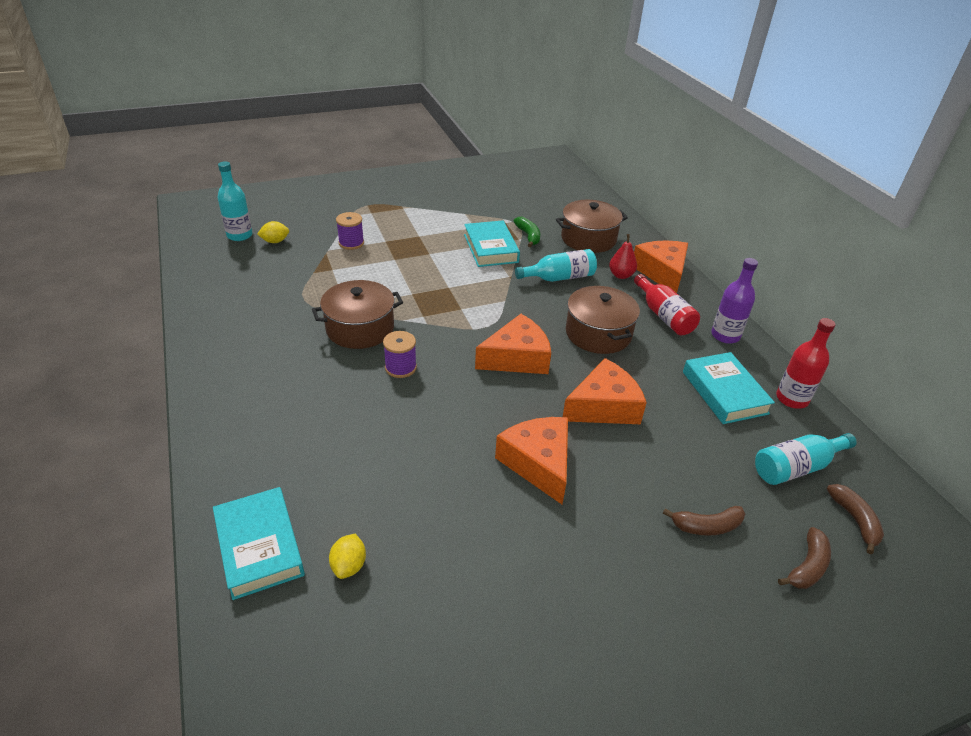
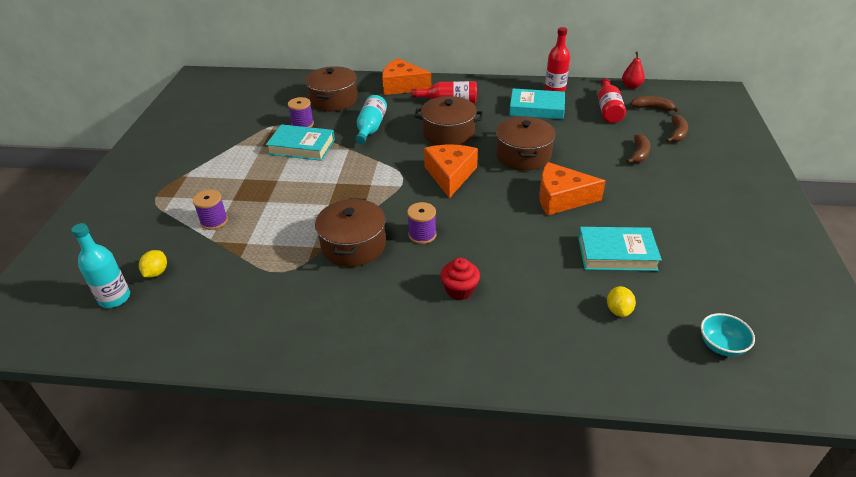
camera: 60 degrees left, 0 degrees up
(259, 546) = (583, 357): turquoise book -> turquoise book (616, 253)
(323, 695) = (721, 346): none -> turquoise bowl
(327, 419) = (460, 290): none -> red cupcake
(349, 565) = (618, 310): yellow lemon -> yellow lemon turned 60 degrees clockwise
(528, 236) = (302, 124): green banana -> purple spool
(604, 406) = (523, 155): orange cheese -> brown pot
(621, 275) = (391, 102): red pear -> red pear (631, 86)
(725, 335) = (485, 88): purple bottle -> none
(796, 467) = (608, 109): turquoise bottle -> red bottle
(807, 566) = (677, 134): brown banana -> brown banana turned 45 degrees clockwise

